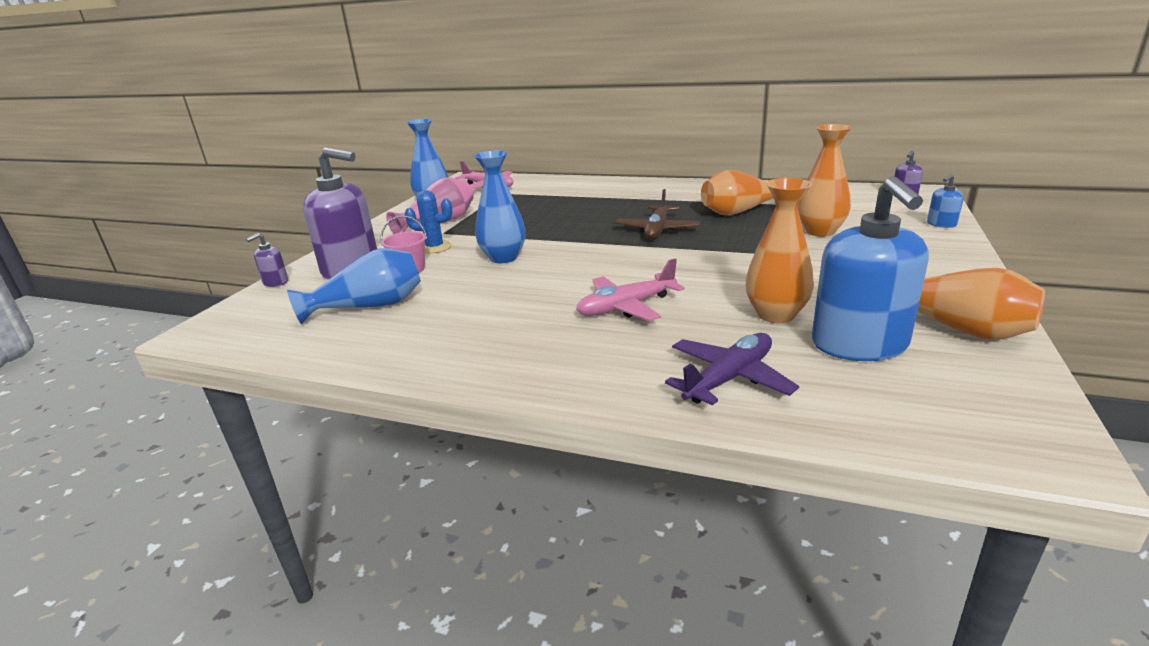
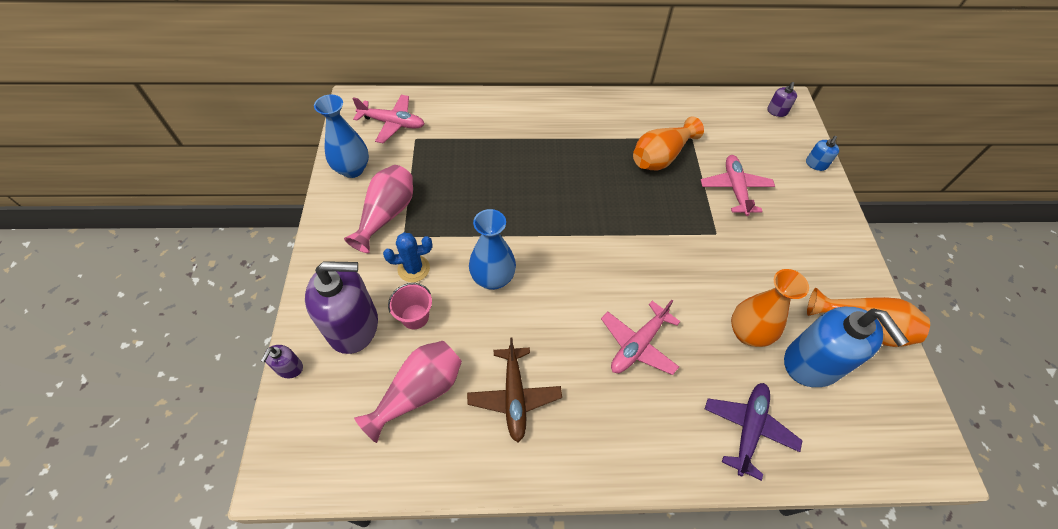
camera: 25 degrees left, 30 degrees up
(369, 307) = (419, 392): blue vase -> pink vase
(657, 230) = (605, 204): brown plane -> brown plane (514, 397)
(820, 231) = (735, 189): orange vase -> pink plane

